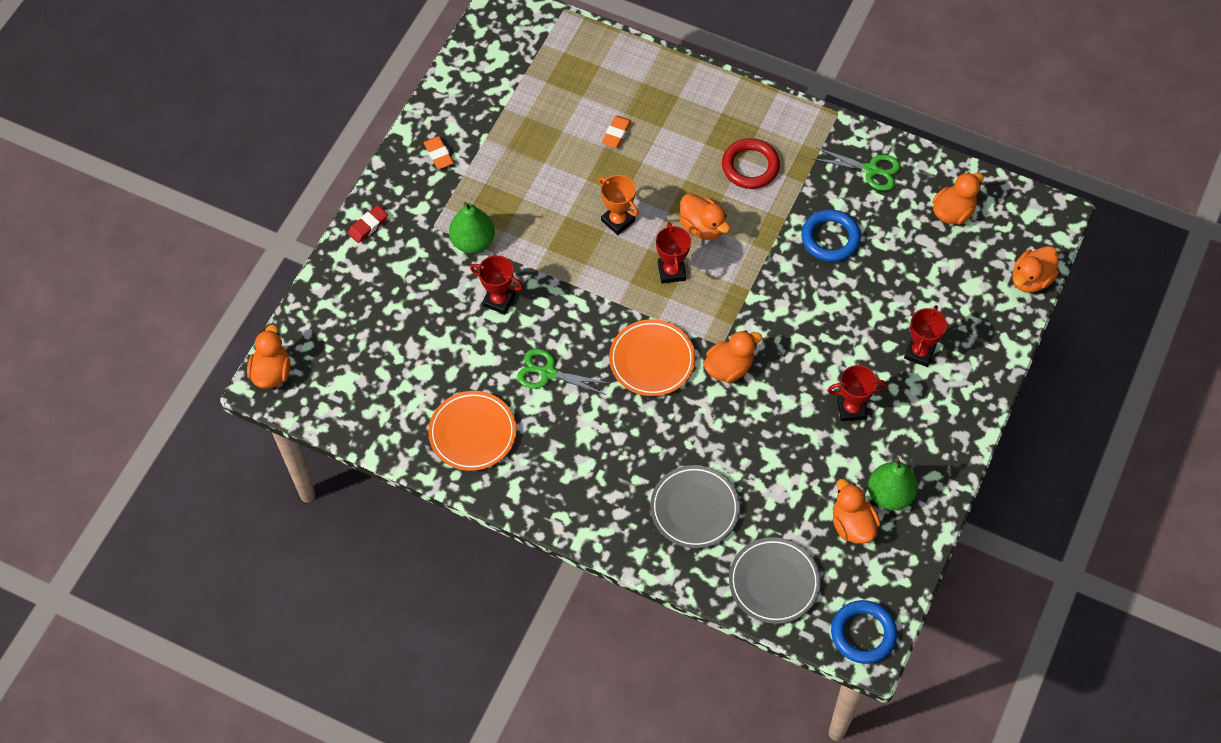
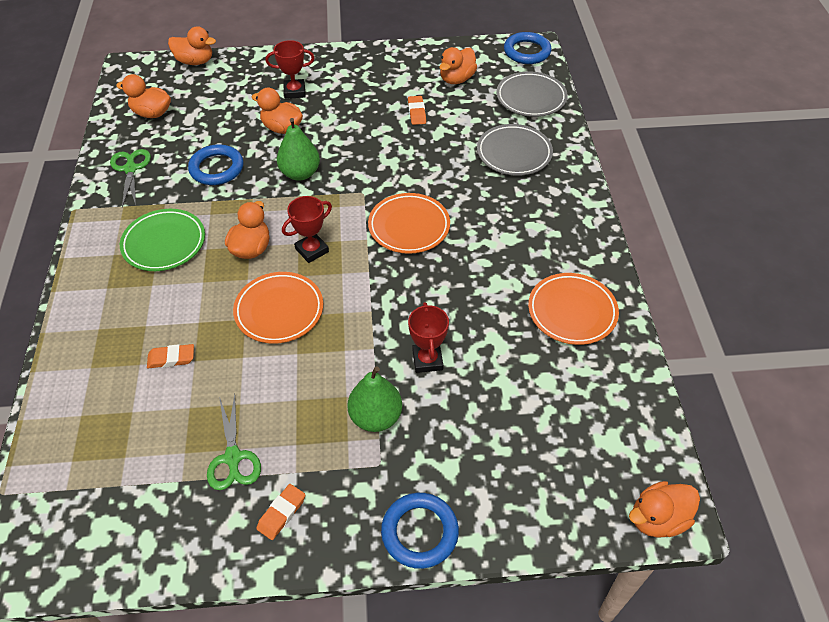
camera: 120 degrees left, 10 degrees down
(368, 226) = (419, 532): red eraser -> blue ring
(548, 373) = (473, 287): green scissors -> green scissors (233, 457)
(618, 221) = (279, 310): orange trophy -> orange plate
(729, 367) = (381, 180): orange duck -> orange duck (282, 128)
(750, 166) = (164, 243): red ring -> green plate
(815, 452) = (416, 112): none -> orange eraser
(851, 409) = (367, 108): red trophy -> none
(890, 495) = (420, 71): green pear -> green pear (300, 173)

